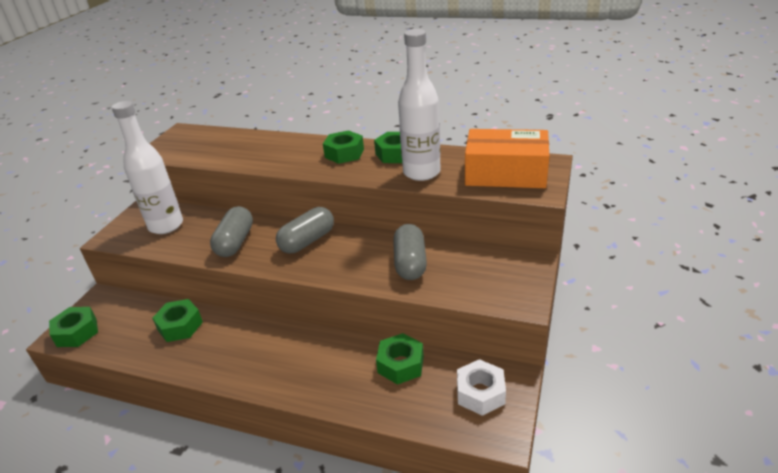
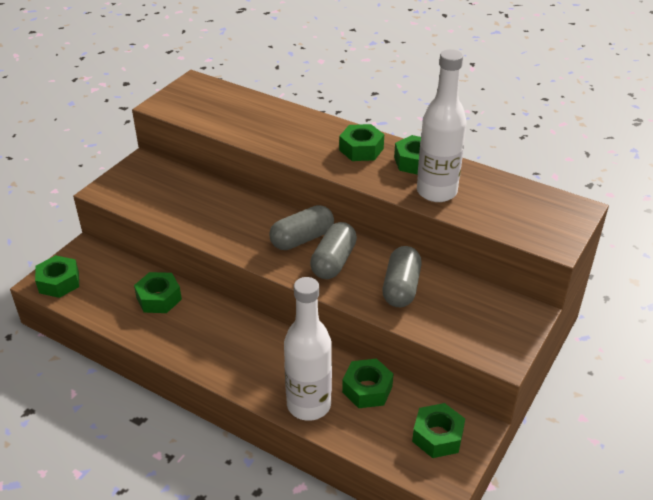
camera: 10 degrees right, 5 degrees up
(166, 225) = (161, 188): white bottle -> white bottle (309, 405)
(235, 242) = (228, 224): grey capsule -> grey capsule (333, 262)
(480, 393) = (437, 436): white nut -> green nut
(505, 173) = (526, 212): orange box -> none

